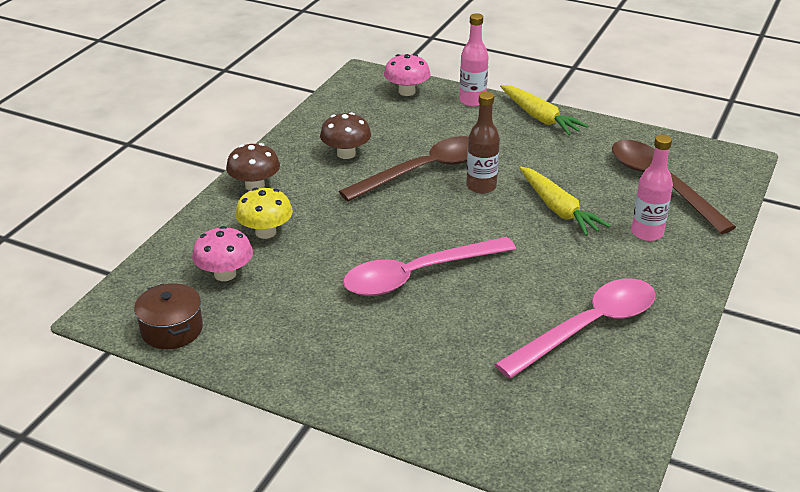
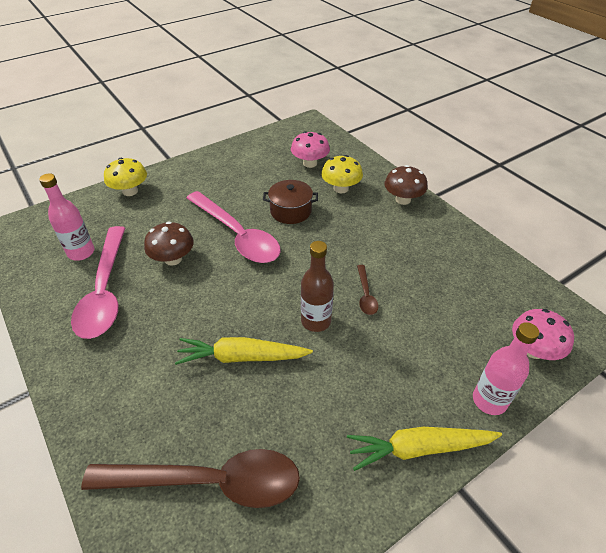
camera: 120 degrees right, 10 degrees up
(172, 329) = (277, 137): brown pot -> brown pot (290, 211)
(346, 154) = (423, 259): brown mushroom -> brown mushroom (173, 259)
(418, 275) = (237, 235): pink spoon -> pink spoon turned 135 degrees clockwise
(420, 414) = (130, 191): none -> yellow mushroom
(424, 171) = (366, 295): brown spoon -> brown spoon, size x0.43
(647, 233) = (153, 404): pink bottle -> pink bottle (81, 252)

